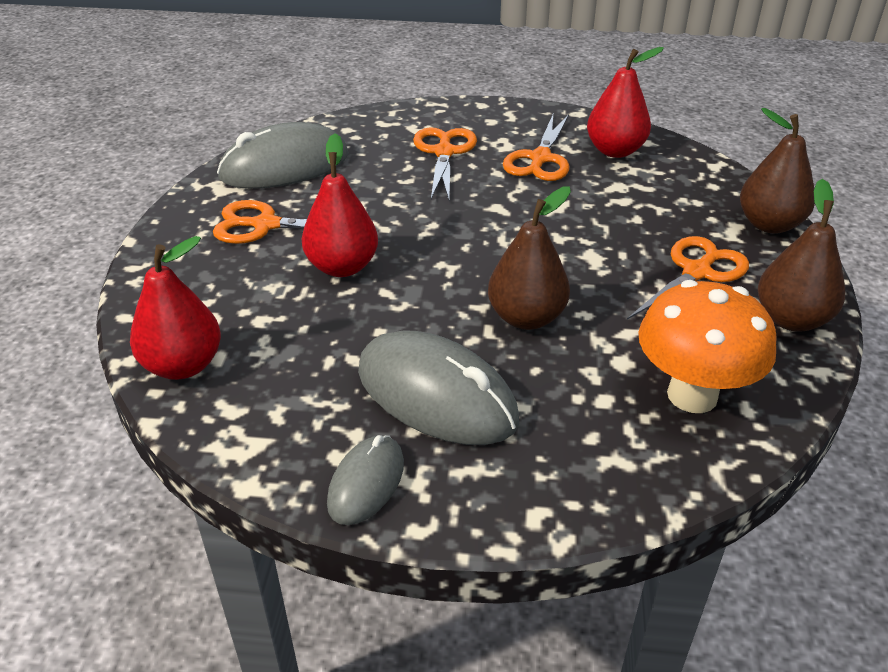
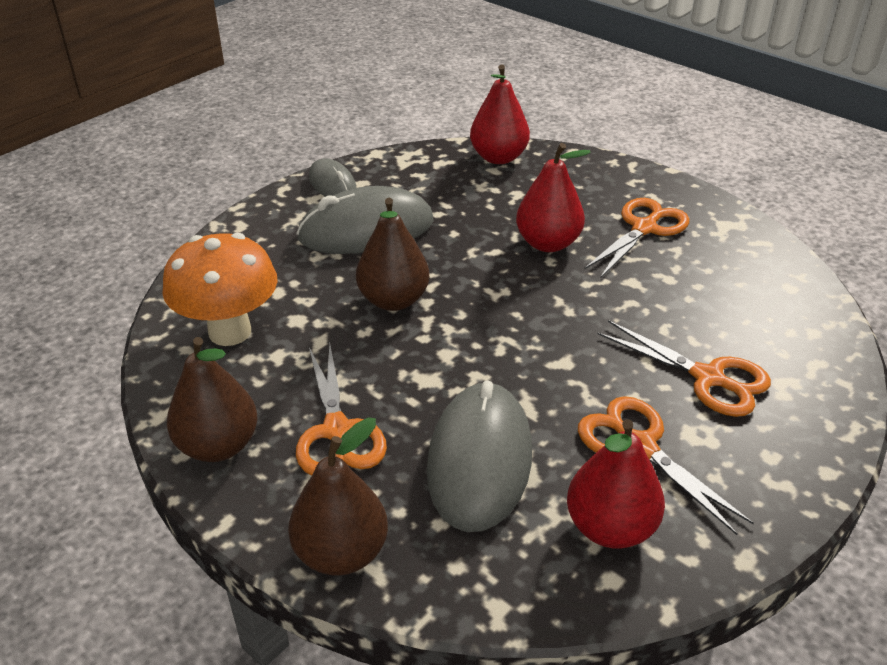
camera: 125 degrees right, 0 degrees up
(284, 166) = (748, 267): grey mouse -> grey mouse (479, 460)

